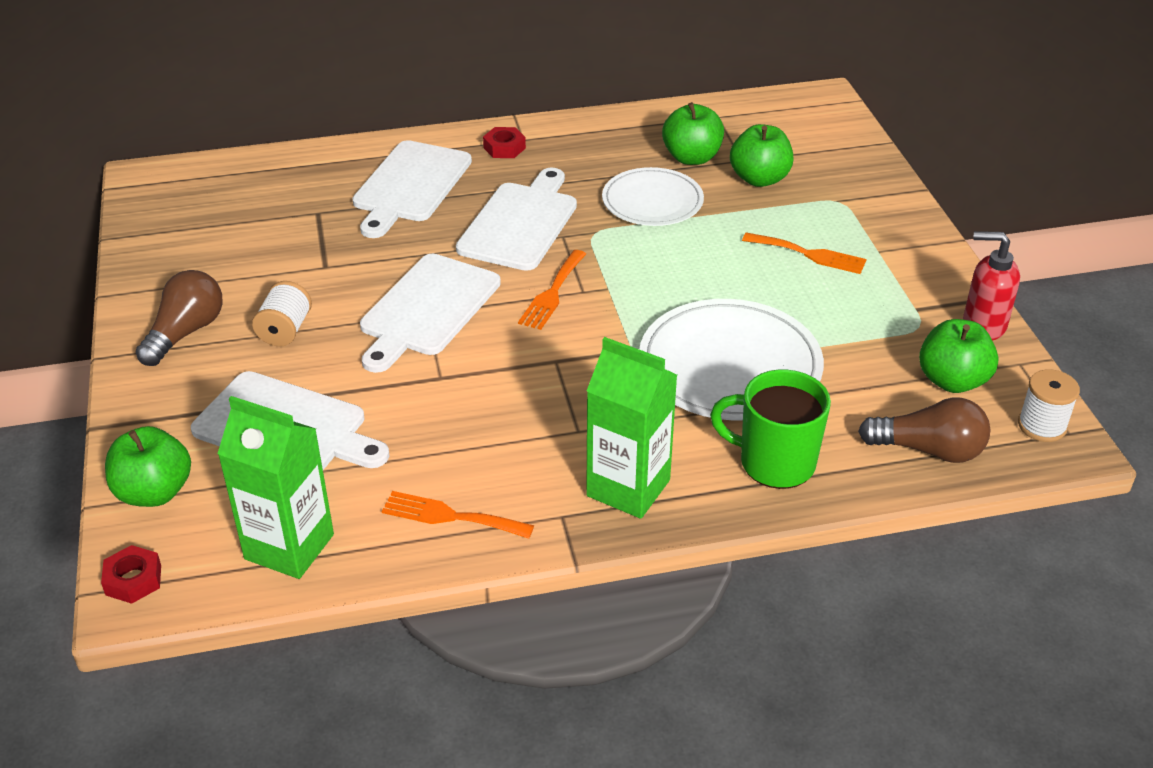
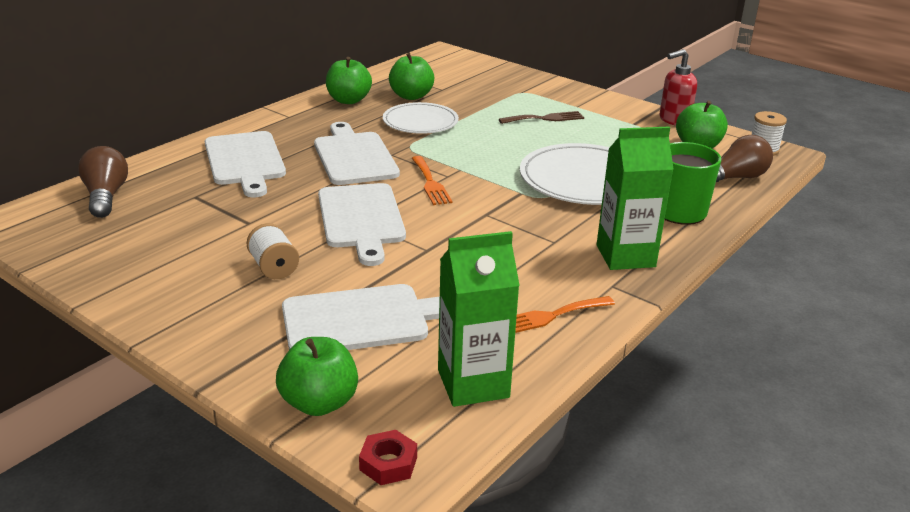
camera: 40 degrees left, 10 degrees down
(186, 332) = (192, 299): brown light bulb -> brown light bulb (106, 196)
(504, 148) = (283, 124): red nut -> none
(759, 179) = (465, 94): green apple -> green apple (348, 100)
(809, 254) = (545, 118): orange fork -> brown fork

